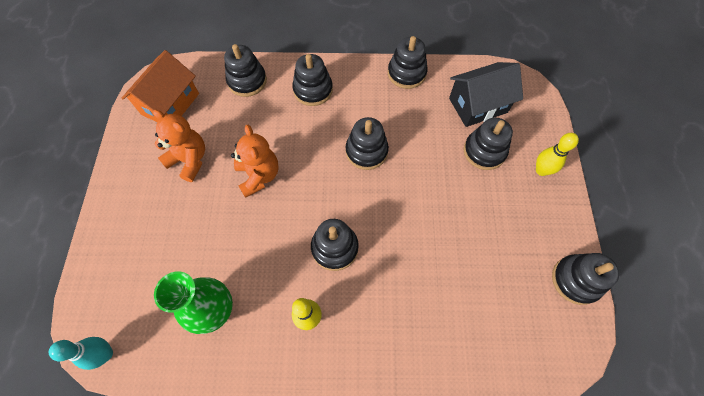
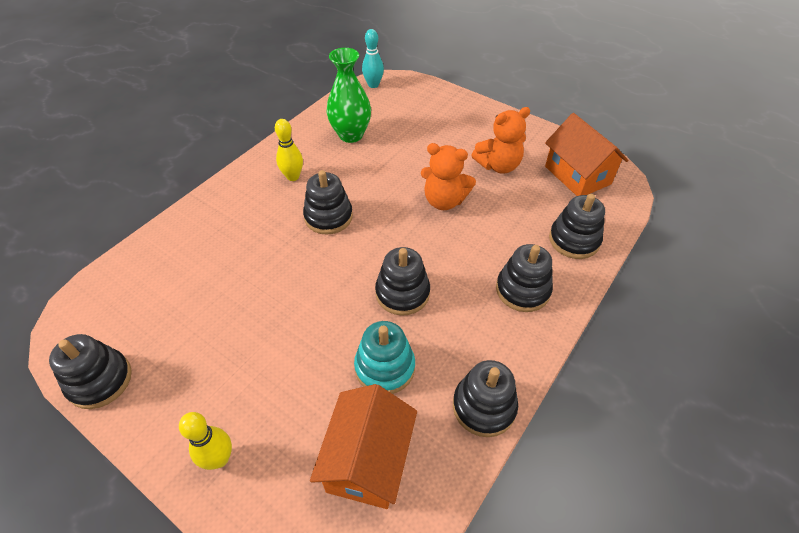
camera: 125 degrees right, 15 degrees down
(424, 129) = (385, 367): none -> turquoise stacking toy
(478, 105) = (367, 460): black house -> orange house
(484, 151) = (301, 411): black stacking toy -> none

